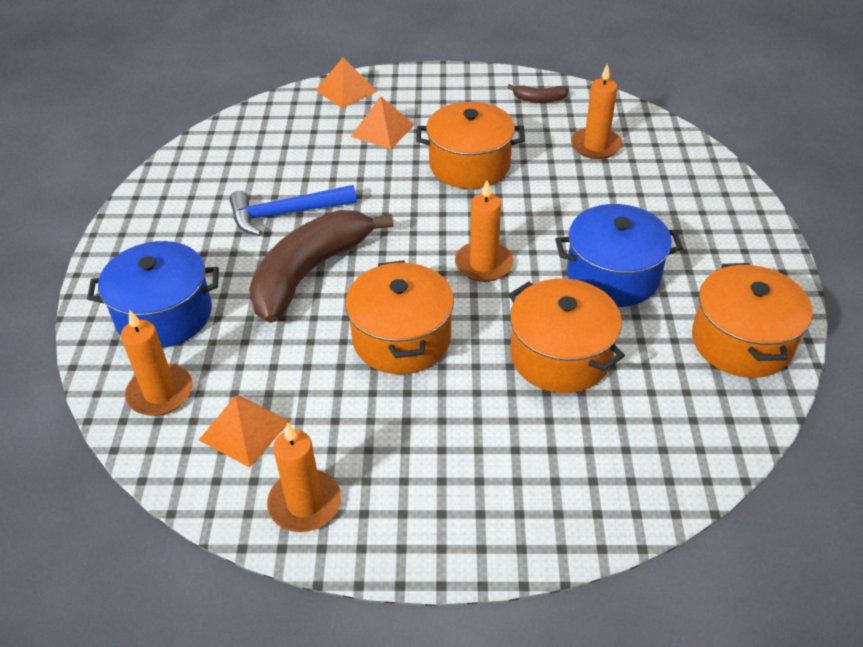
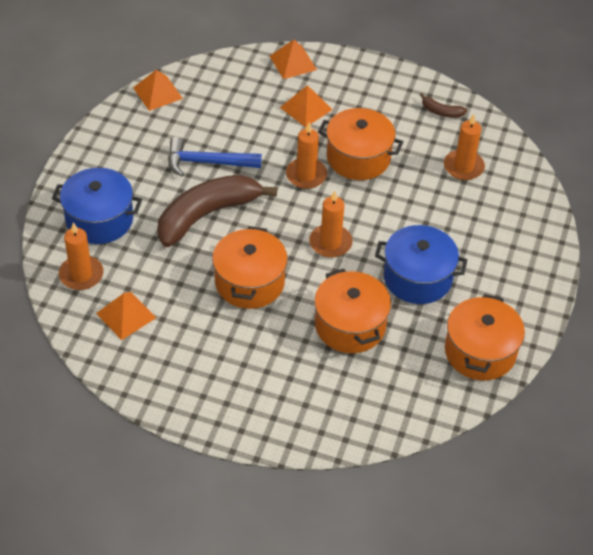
camera: 15 degrees right, 5 degrees up
(193, 155) = (157, 93): none -> orange pyramid
(305, 503) = (147, 372): orange candle -> orange candle (306, 175)

